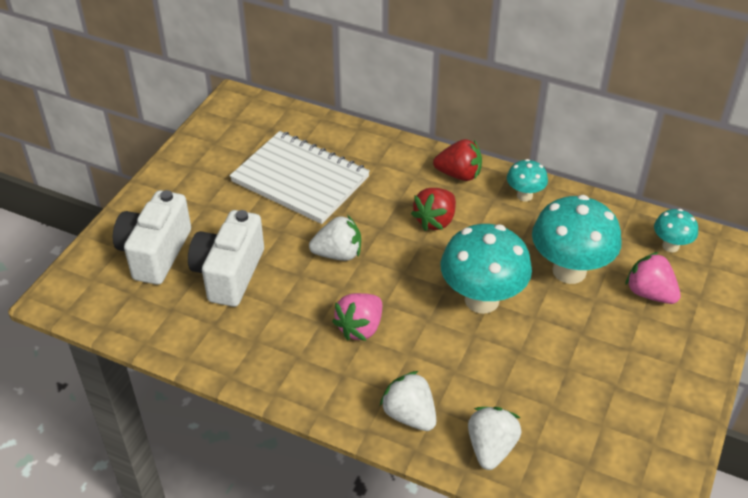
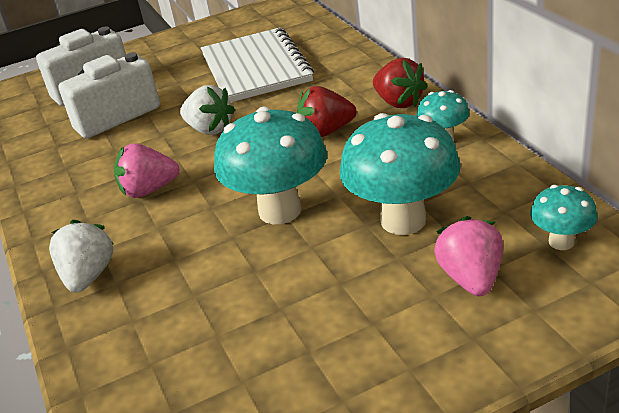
camera: 45 degrees right, 10 degrees down
(491, 448) = (111, 341): white strawberry -> none

